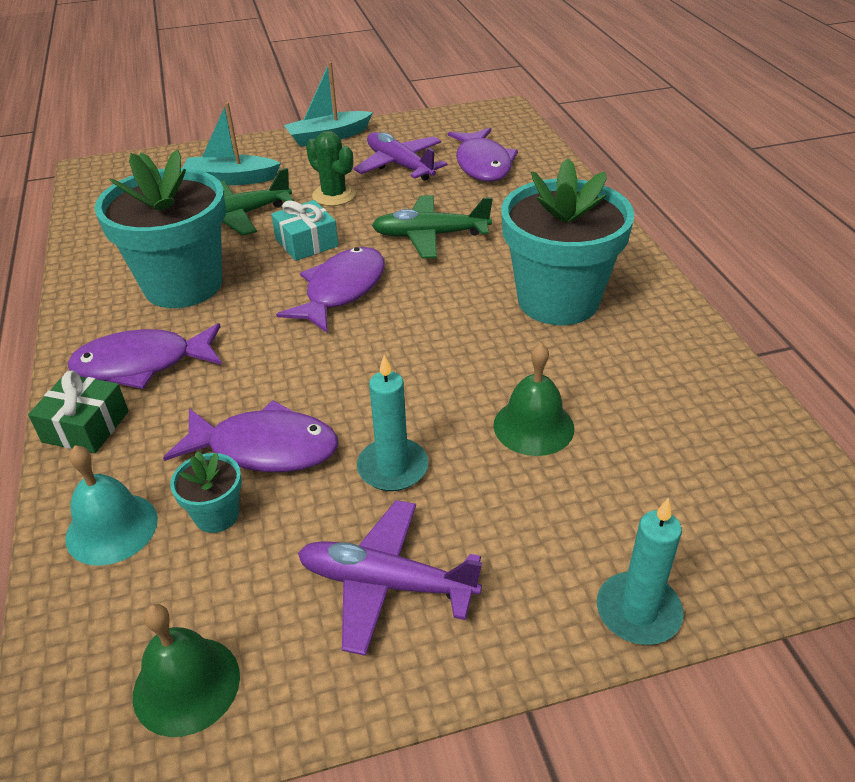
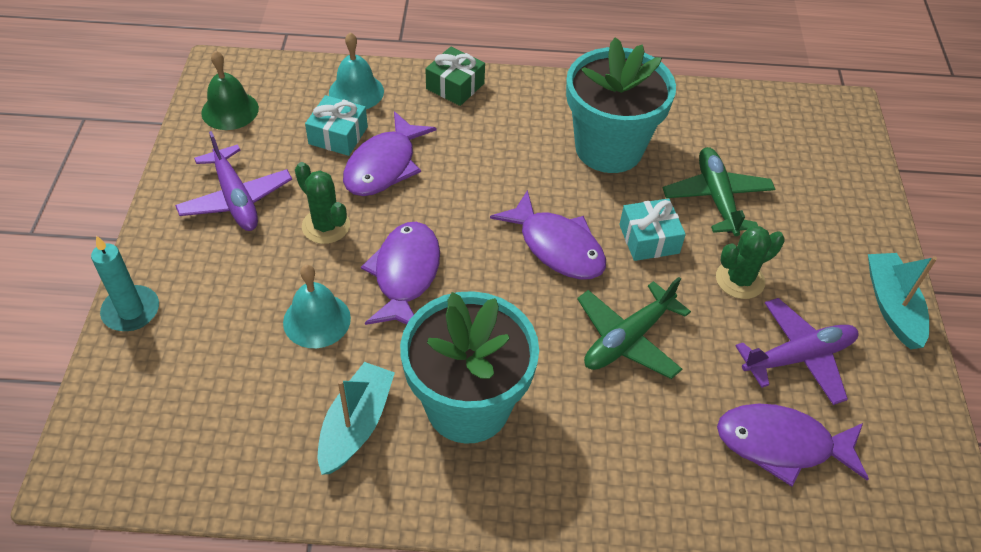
camera: 105 degrees right, 10 degrees up
(142, 364) = (510, 116): purple fish -> purple fish (405, 275)
(217, 515) = (338, 135): turquoise flower pot -> turquoise gift
(231, 179) = (799, 204): turquoise boat -> turquoise boat (356, 425)
(386, 583) = (236, 199): purple plane -> purple plane turned 120 degrees clockwise
(393, 467) = (326, 226): turquoise candle -> green cactus
(430, 235) = (627, 339): green plane -> green plane turned 150 degrees counterclockwise
(533, 426) = (317, 320): green bell -> turquoise bell

